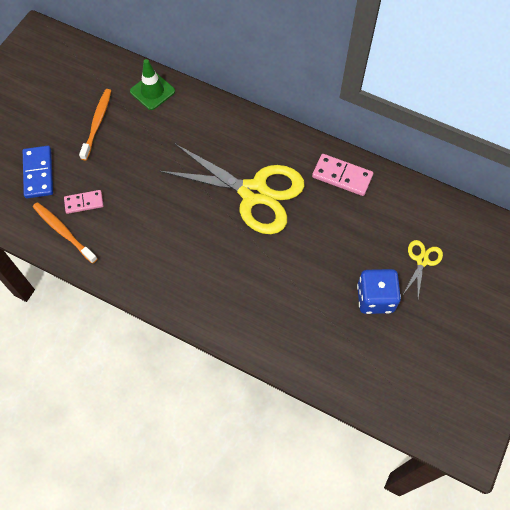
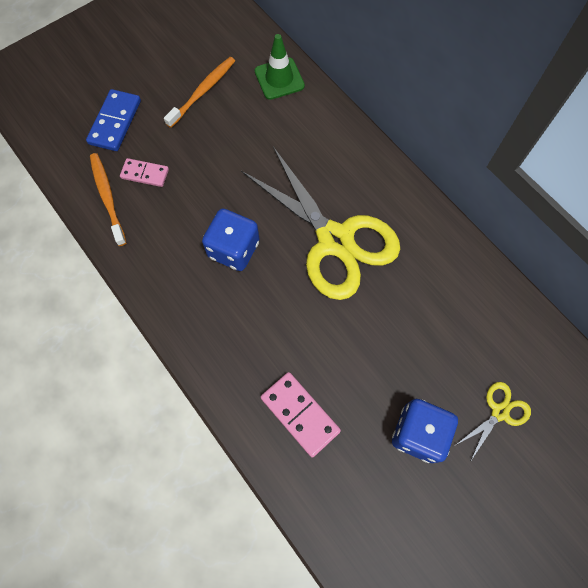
camera: 25 degrees right, 5 degrees up
(182, 230) = (234, 249): none -> blue dice
(342, 176) = (449, 263): pink domino -> pink domino (300, 414)

